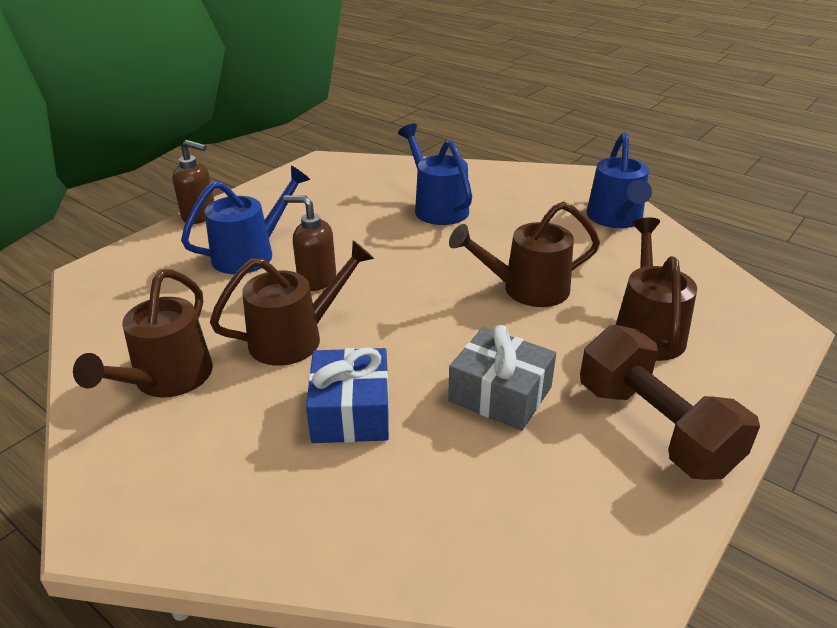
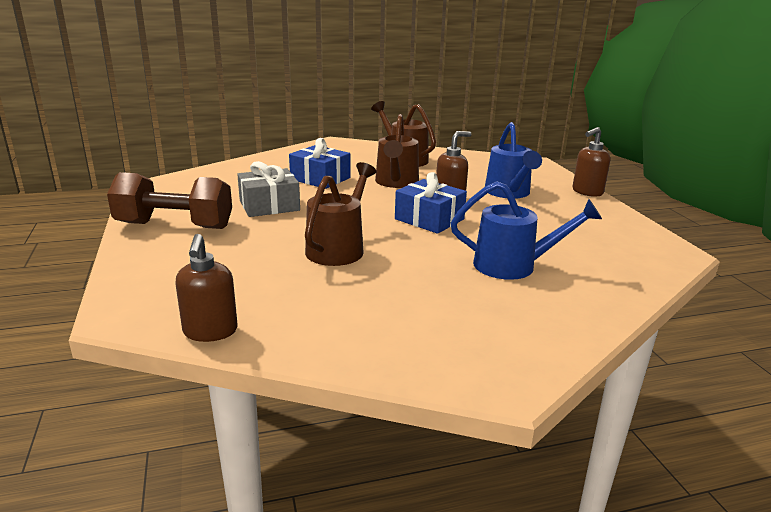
camera: 125 degrees right, 10 degrees down
(391, 271) = (429, 219): none -> blue gift
(616, 219) = (375, 341): blue watering can -> none
(647, 329) = (228, 264): brown watering can -> none
(718, 277) = (210, 332): none -> brown soap dispenser

